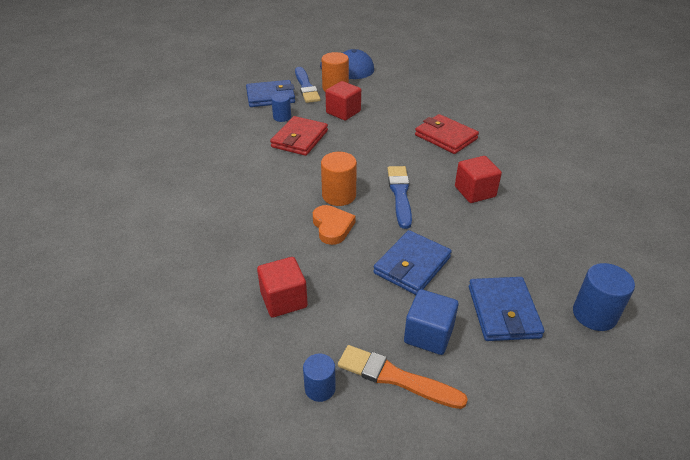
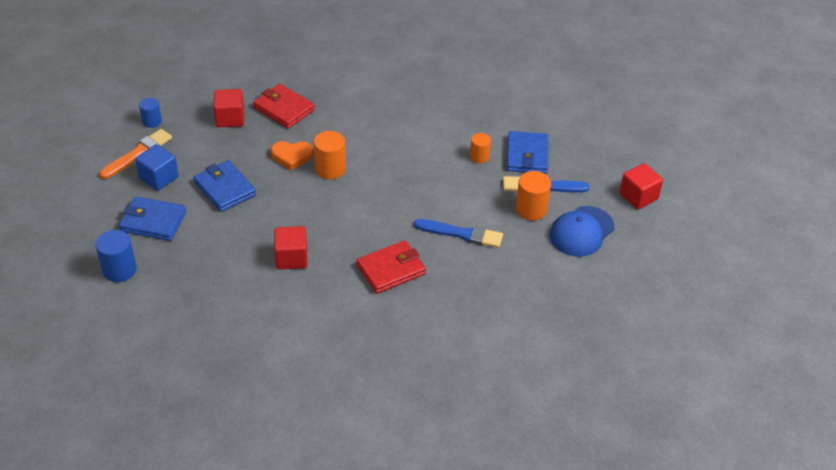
camera: 105 degrees right, 5 degrees up
(282, 117) = (479, 157): blue cylinder -> orange cylinder
(300, 139) = (432, 162): red wallet -> red wallet (283, 109)
(343, 112) = (473, 204): red cube -> red cube (638, 196)
(400, 194) = (313, 207): blue brush -> blue brush (461, 234)

